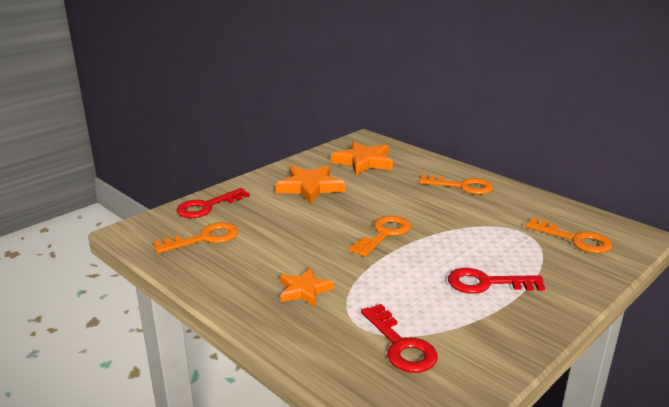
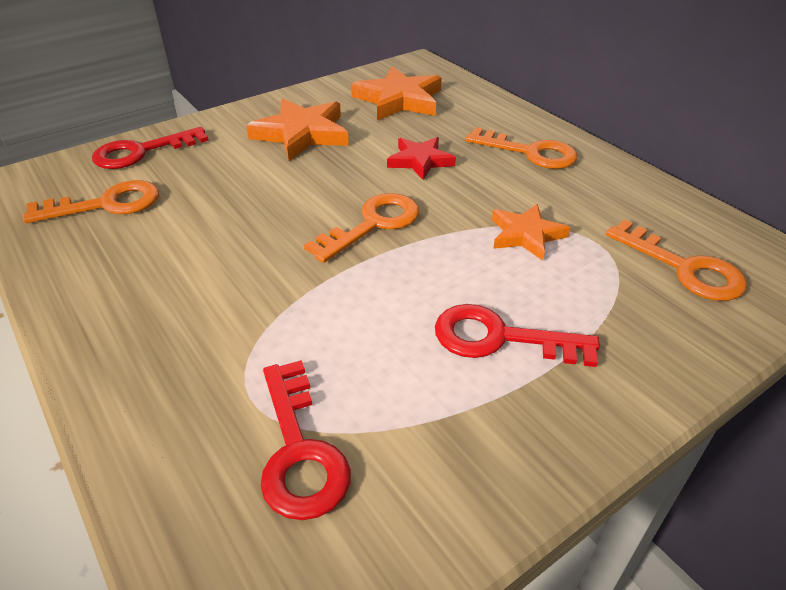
camera: 10 degrees right, 15 degrees up
(304, 290) = (199, 315): orange star -> orange star (526, 235)
(395, 197) = (420, 161): none -> red star

